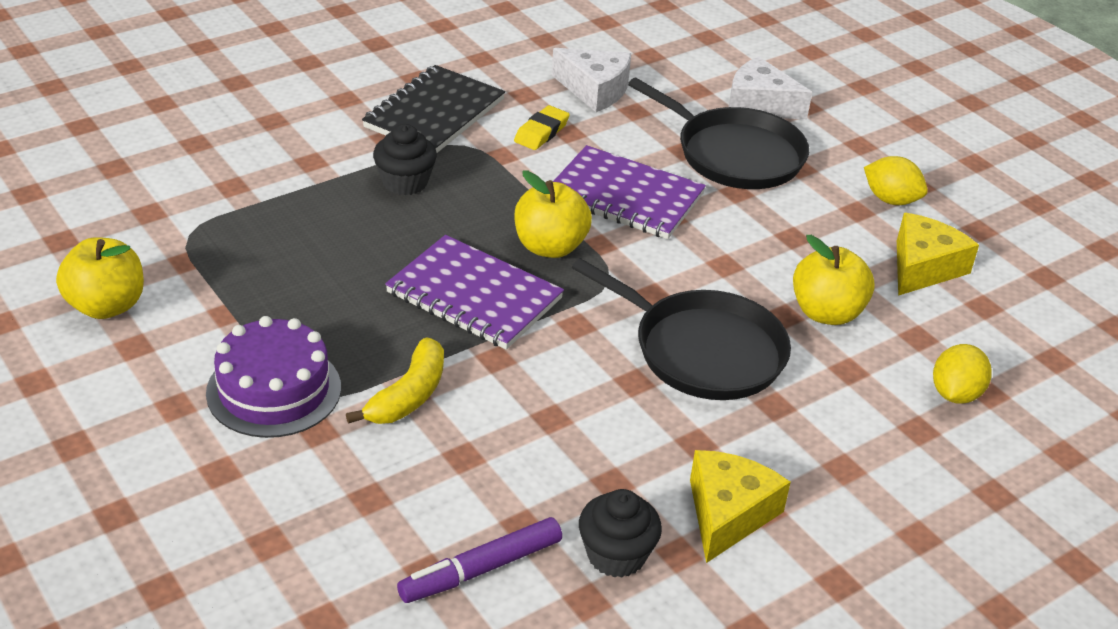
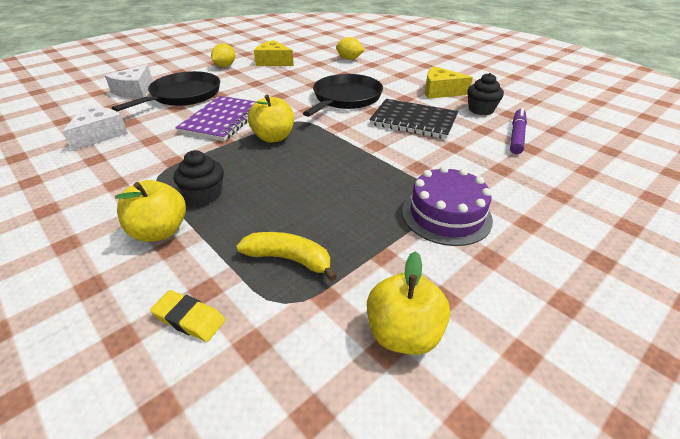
camera: 95 degrees left, 0 degrees up
(408, 396) = (420, 167): yellow banana -> yellow banana (289, 259)
(434, 113) = (109, 193): black notebook -> black notebook (413, 121)
(474, 296) = (325, 156): purple notebook -> none
(481, 569) = (517, 136): purple marker -> purple marker turned 120 degrees counterclockwise
(541, 132) = (148, 149): yellow eraser -> yellow eraser (189, 319)
(826, 313) = (309, 77): yellow apple -> yellow apple (160, 231)

